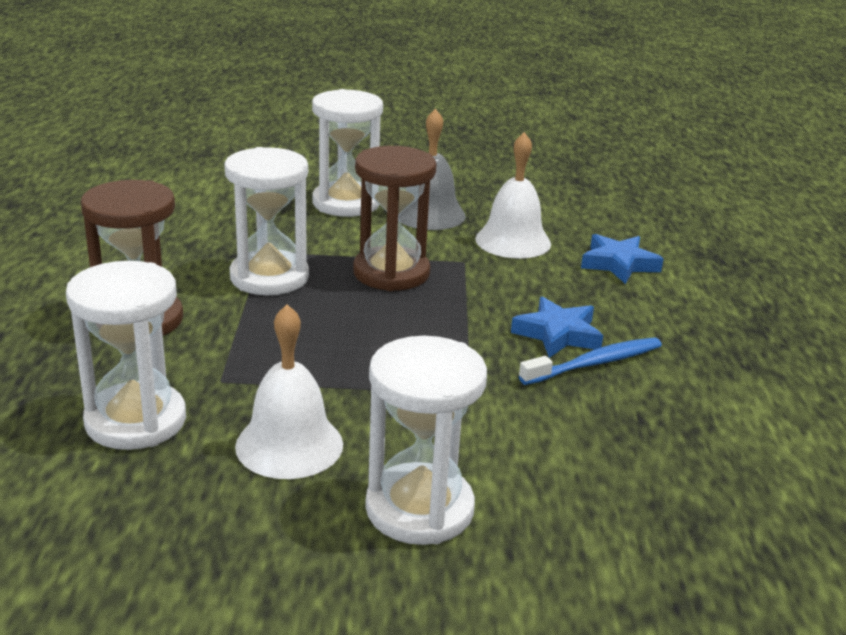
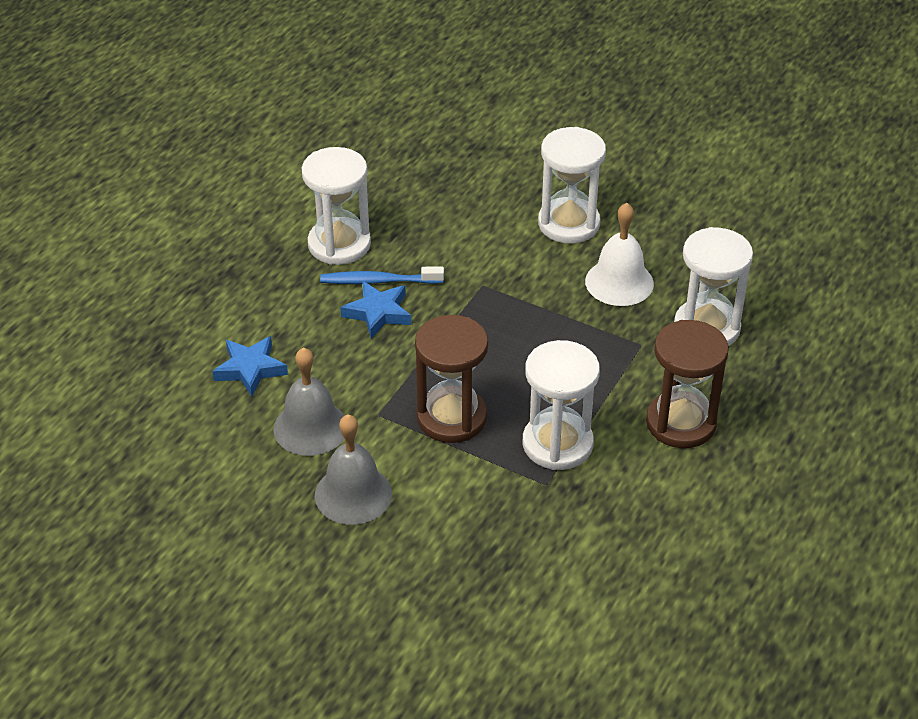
camera: 150 degrees left, 15 degrees up
(346, 203) = (422, 541): white hourglass -> white hourglass (339, 244)
(513, 241) = (310, 427): white bell -> grey bell

